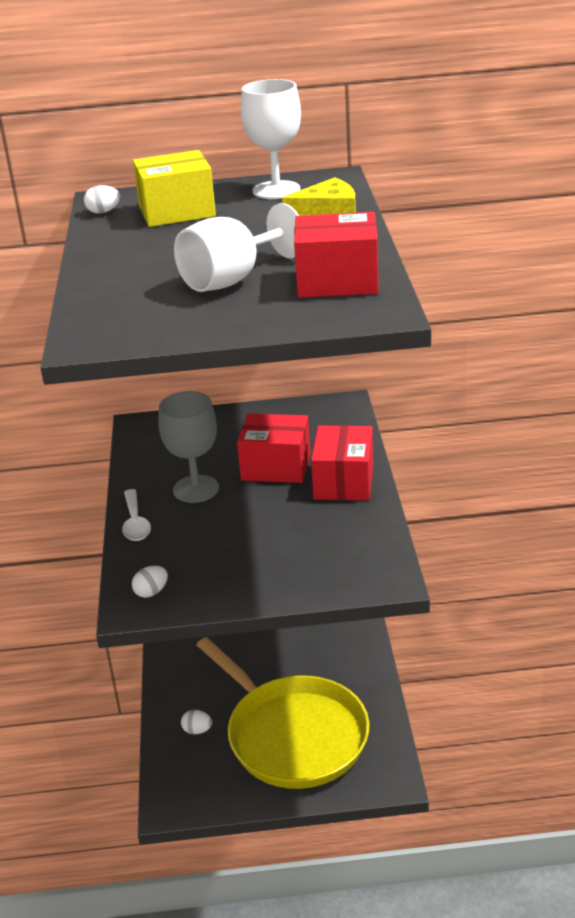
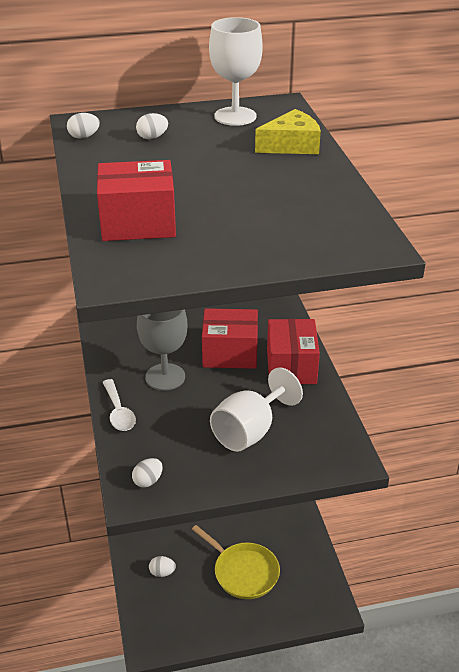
camera: 10 degrees left, 5 degrees up
(177, 211) = (152, 137): yellow box -> white egg
(232, 280) = (228, 211): white goblet -> white goblet (250, 431)
(293, 735) = (243, 572): yellow pan -> yellow pan, size x0.56
(337, 281) = (324, 213): red box -> red box (138, 223)

